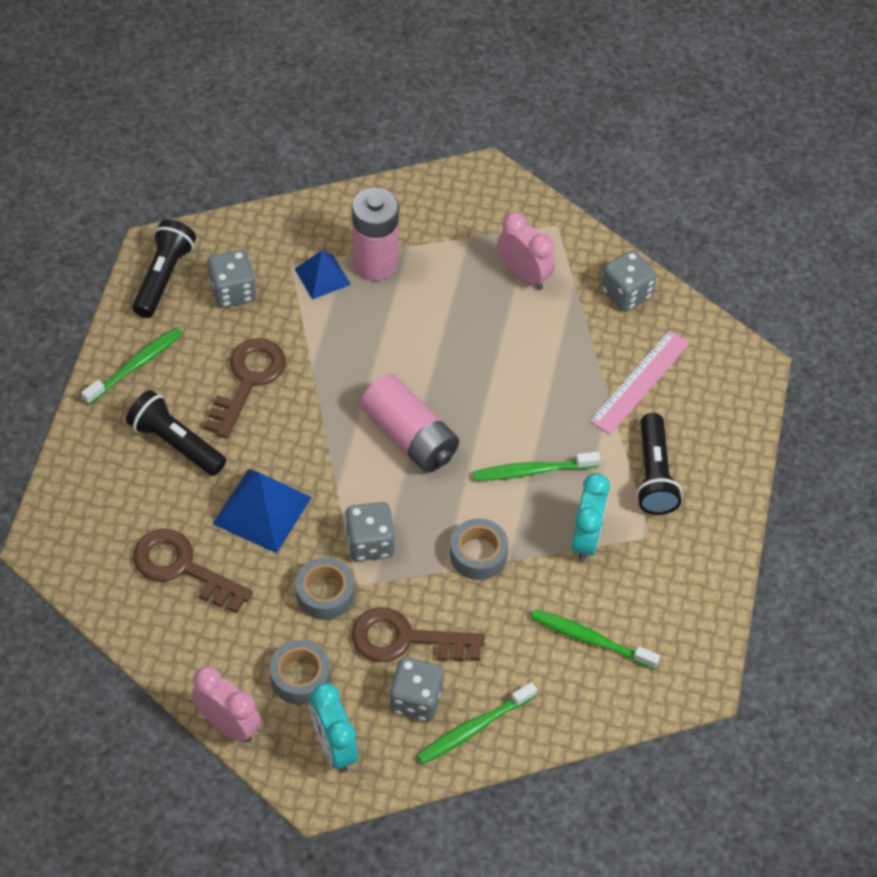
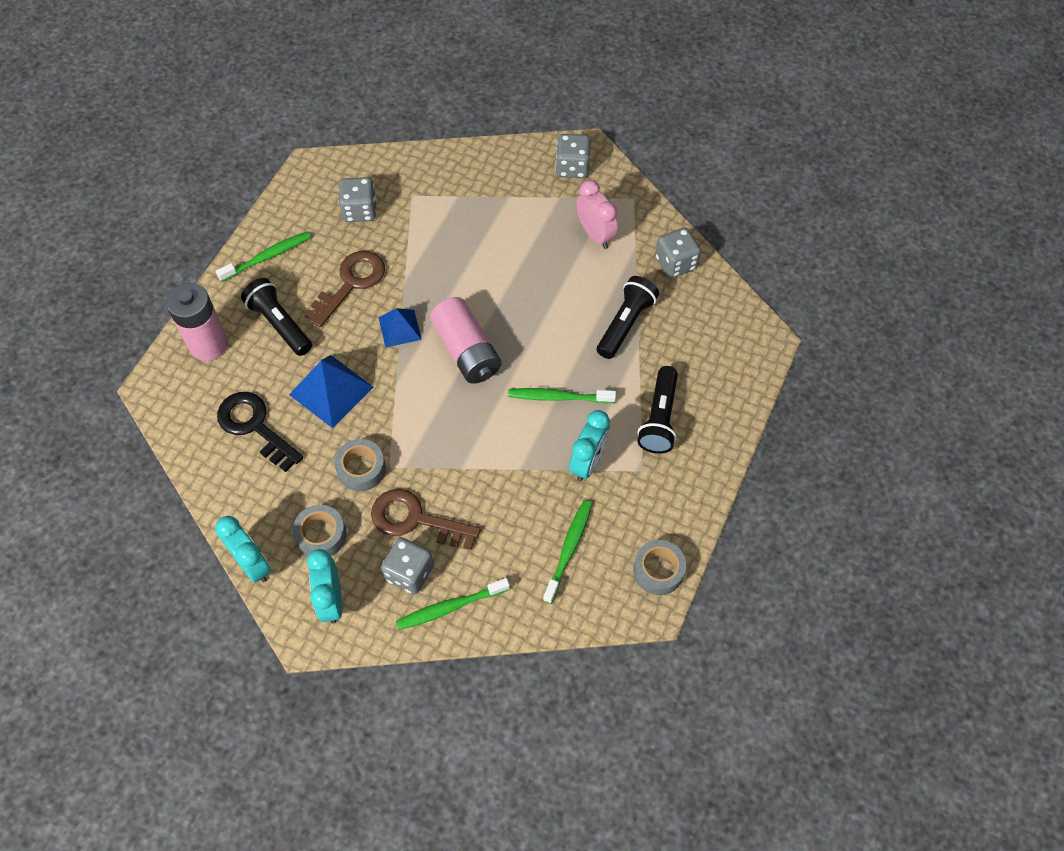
camera: 15 degrees right, 5 degrees up
(164, 277) = (310, 190): black flashlight -> black flashlight (625, 323)
(182, 568) = (255, 427): brown key -> black key
(228, 724) = (252, 564): pink clock -> turquoise clock
(322, 276) = (433, 210): blue pyramid -> blue pyramid (399, 328)
(369, 543) = (409, 433): grey dice -> grey dice (572, 167)
(375, 263) = (478, 206): pink battery -> pink battery (208, 344)
(478, 554) = (495, 459): grey tape -> grey tape (658, 570)
(590, 639) = (569, 549): green toothbrush -> green toothbrush turned 75 degrees clockwise
(640, 382) = (668, 338): pink ruler -> none

